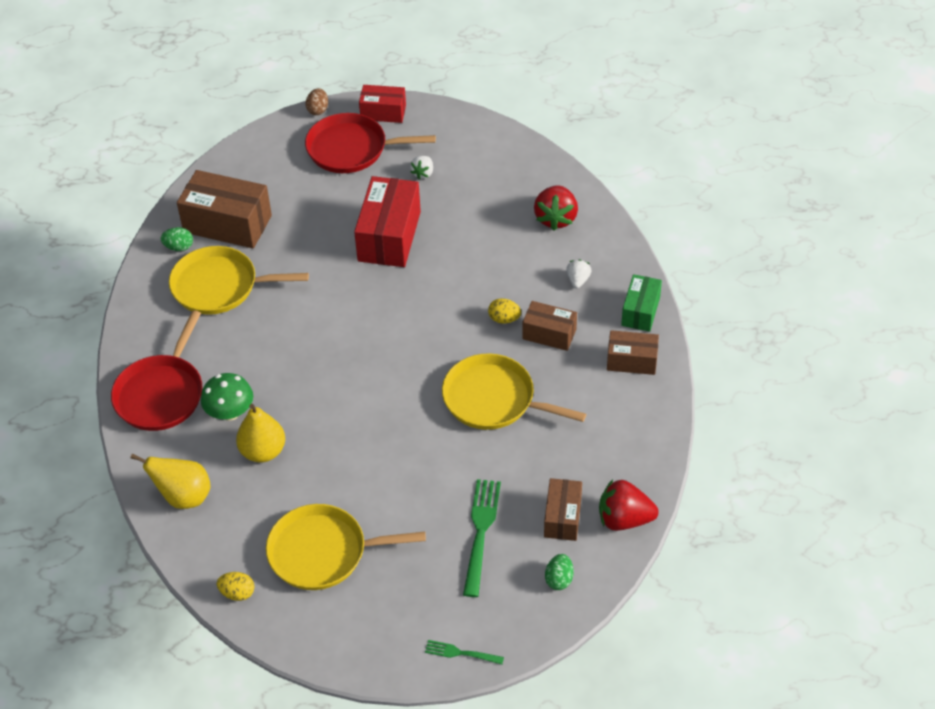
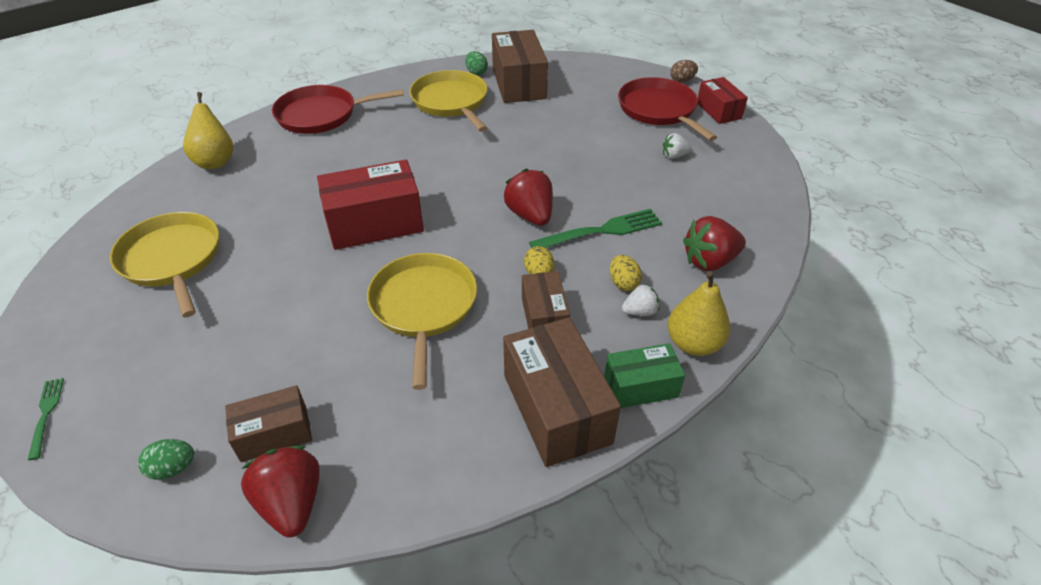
camera: 60 degrees right, 5 degrees down
(230, 412) = (318, 152): green mushroom -> none
(237, 593) = (112, 226): yellow egg -> yellow egg (623, 283)
(263, 451) = (282, 183): yellow pear -> yellow pear (693, 343)
(389, 236) = (580, 164): red box -> red box (375, 223)
(433, 296) = (530, 215): none -> red strawberry
(480, 532) = (229, 366): green fork -> green fork (601, 231)
(631, 361) = (556, 408): brown box -> brown box, size x1.71

